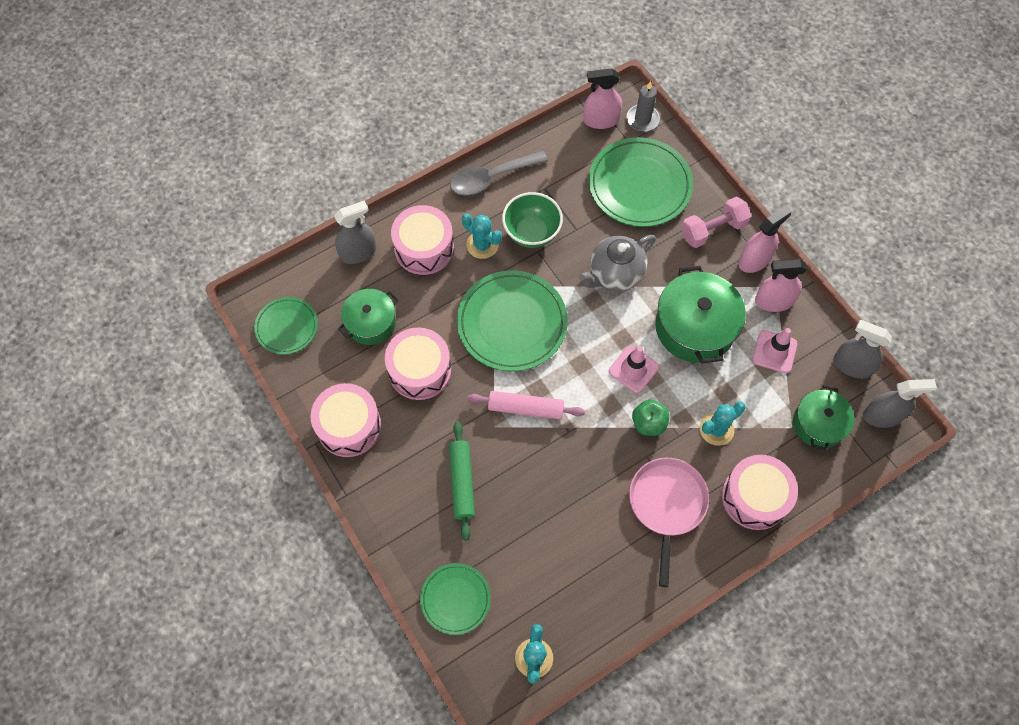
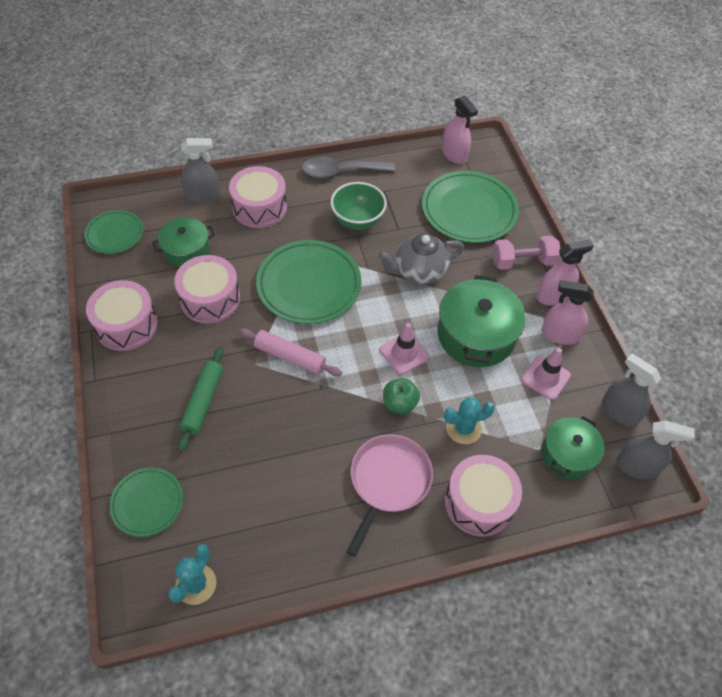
camera: 15 degrees right, 10 degrees down
(482, 245) = (310, 218): turquoise cactus -> none
(601, 120) = (454, 154): pink spray bottle -> pink spray bottle turned 135 degrees counterclockwise
(642, 119) = (491, 163): grey candle -> none

